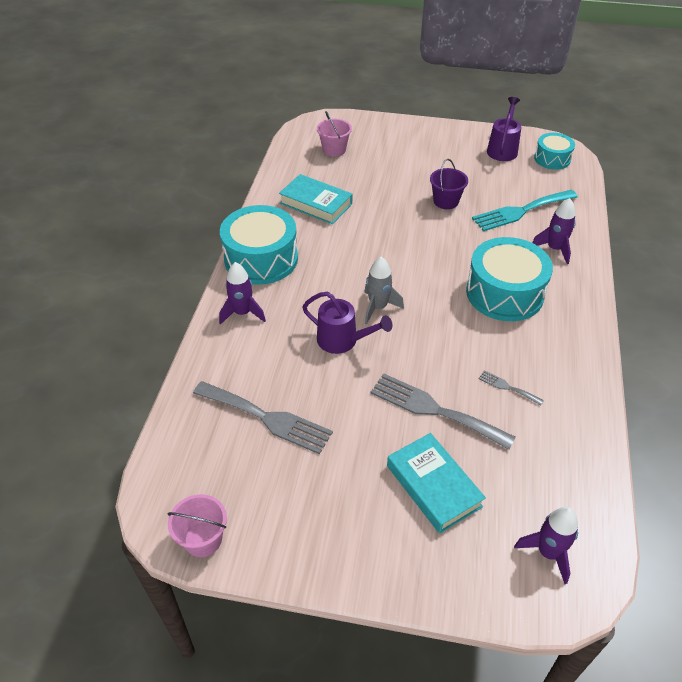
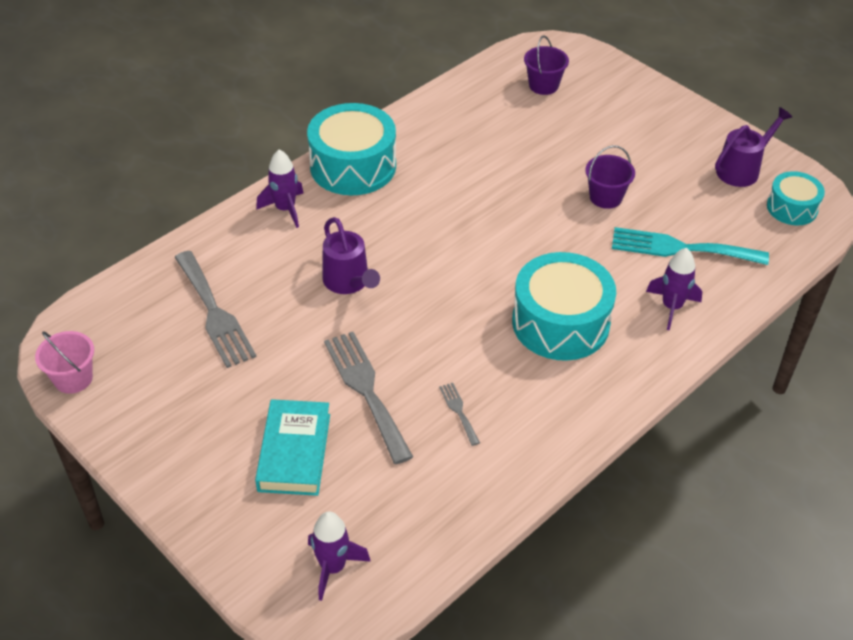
camera: 35 degrees right, 0 degrees up
(316, 203) = (463, 135): turquoise book -> none
(334, 149) = (543, 85): pink bucket -> purple bucket
(378, 307) = (415, 269): grey rocket -> none

